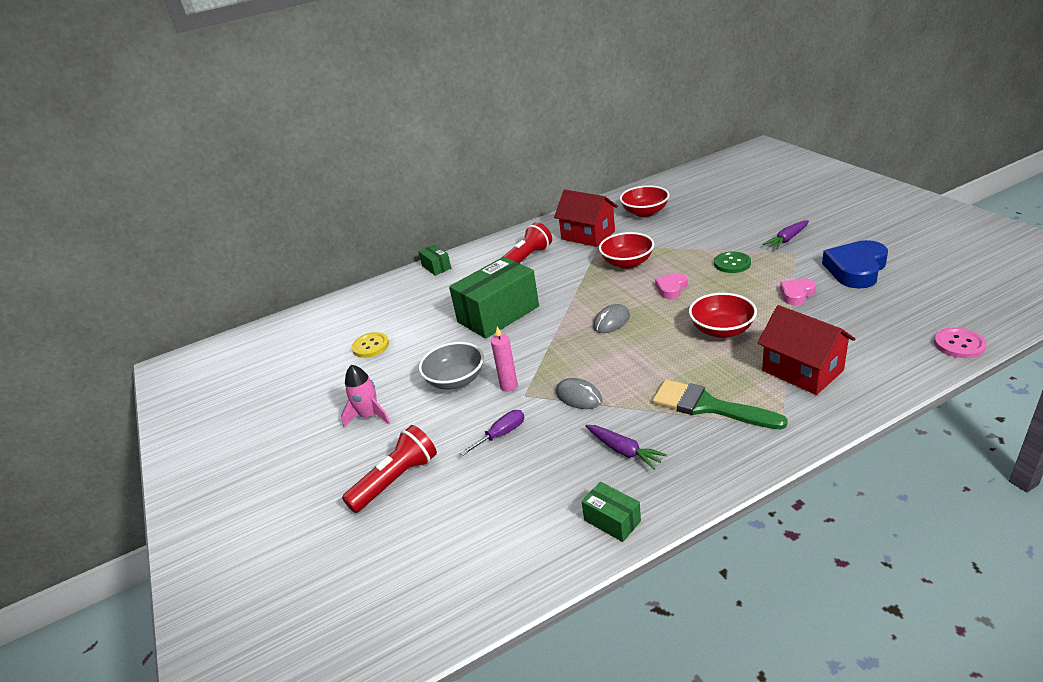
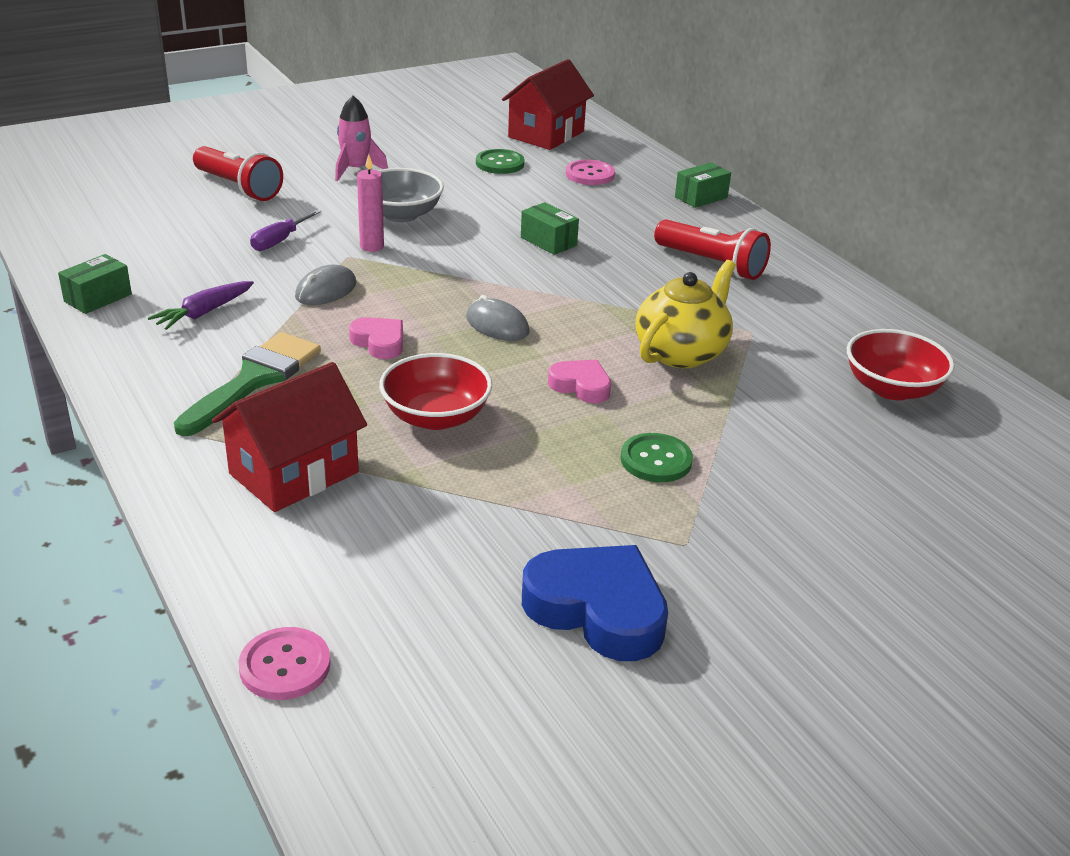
camera: 80 degrees right, 0 degrees up
(370, 346) = (500, 163): yellow button -> green button
(396, 307) = (590, 174): none -> pink button
(498, 314) = (548, 241): green box -> green box, size x0.46
(501, 434) = (279, 241): purple screwdriver -> purple screwdriver turned 75 degrees clockwise
(588, 235) = (794, 322): red house -> red house (546, 134)
(627, 263) = (681, 352): red bowl -> yellow teapot
(787, 239) = (749, 546): purple carrot -> none
(796, 294) = (522, 513): pink heart -> pink heart (379, 342)

